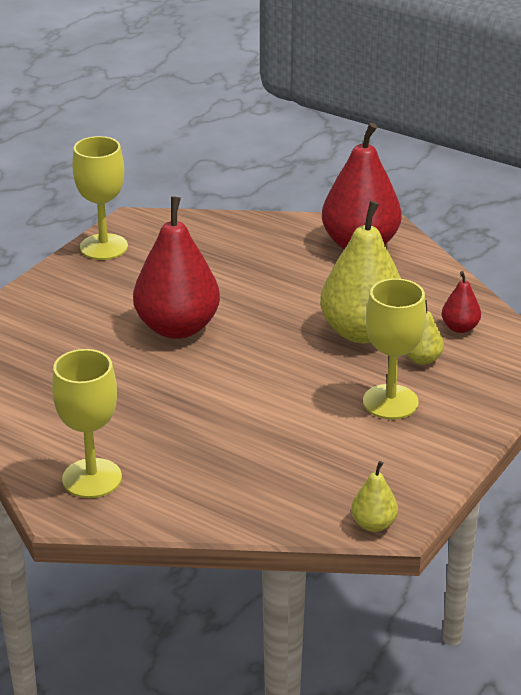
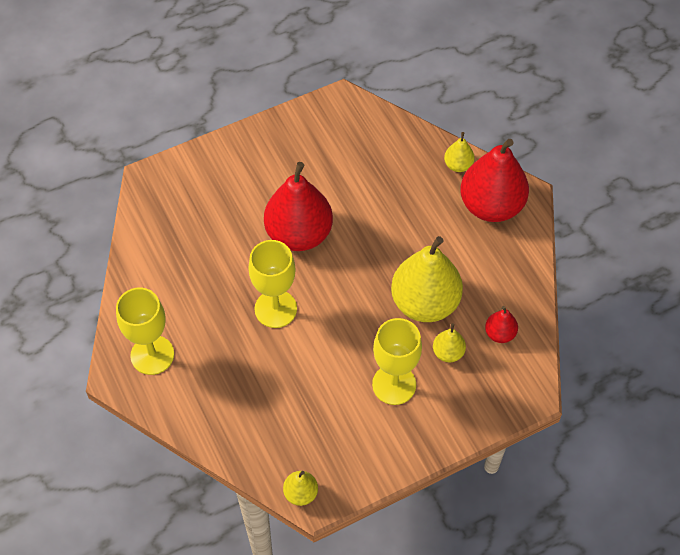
camera: 30 degrees right, 25 degrees up
(104, 247) = (303, 121): yellow goblet -> yellow goblet (275, 309)
(299, 228) = (458, 165): none -> yellow pear

